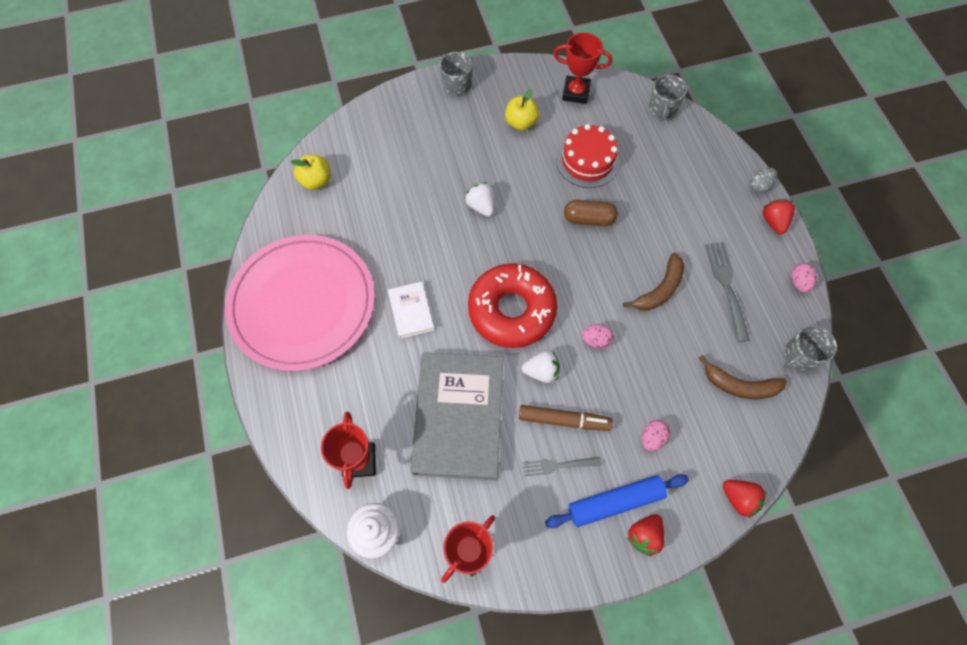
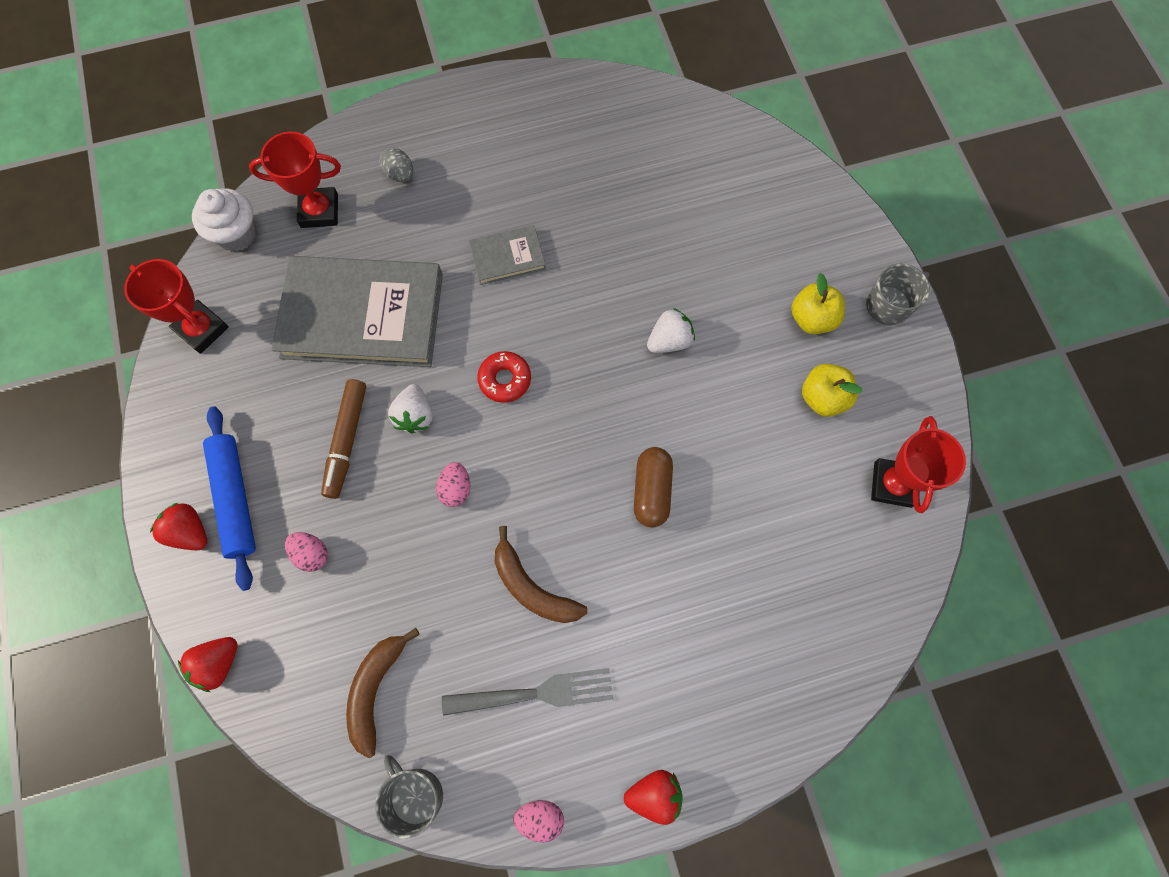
camera: 90 degrees right, 5 degrees up
(302, 304) = (521, 137): pink plate -> none
(316, 181) = (702, 136): yellow apple -> yellow apple (812, 318)
(411, 311) = (507, 257): white book -> grey book
(511, 310) = (505, 379): red donut -> red donut, size x0.44
(559, 465) = (289, 432): grey fork -> none
(587, 161) = (757, 495): red cake -> none
(663, 108) = (876, 628): grey mug -> none
(759, 185) = (725, 781): grey egg -> grey egg (400, 174)

